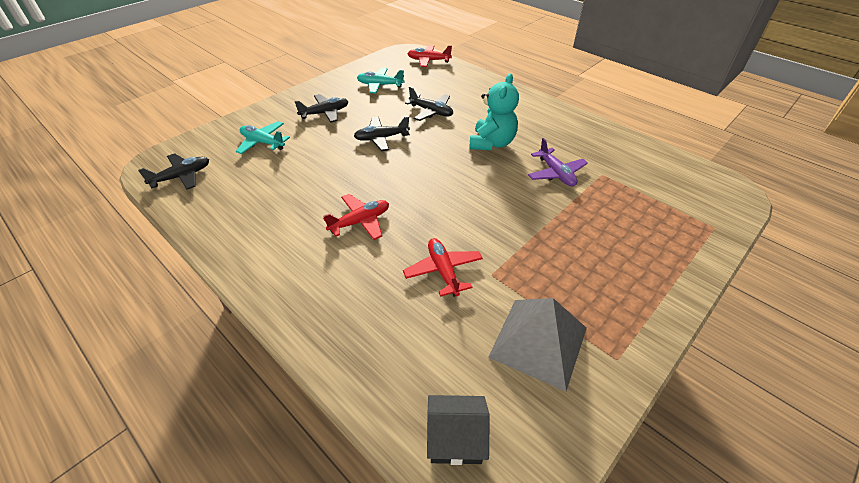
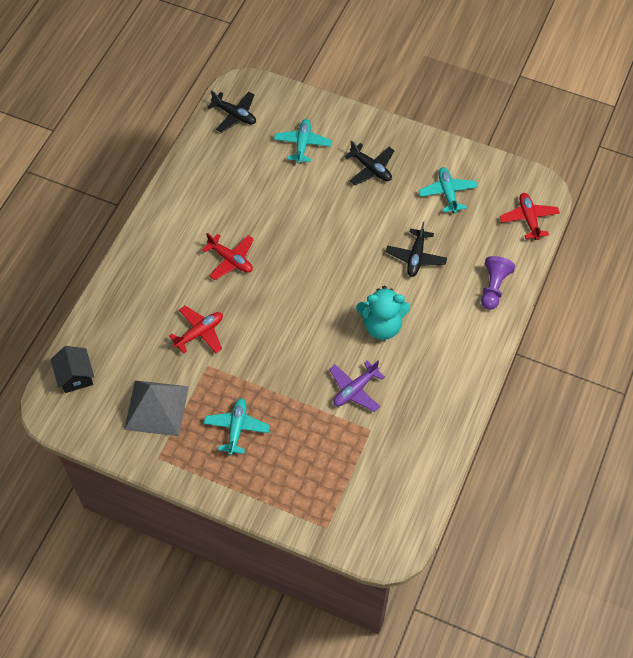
camera: 70 degrees right, 15 degrees up
(381, 138) = (349, 231): black plane -> none
(480, 86) = (493, 287): none -> purple pawn
(584, 269) = (237, 428): none -> turquoise plane

